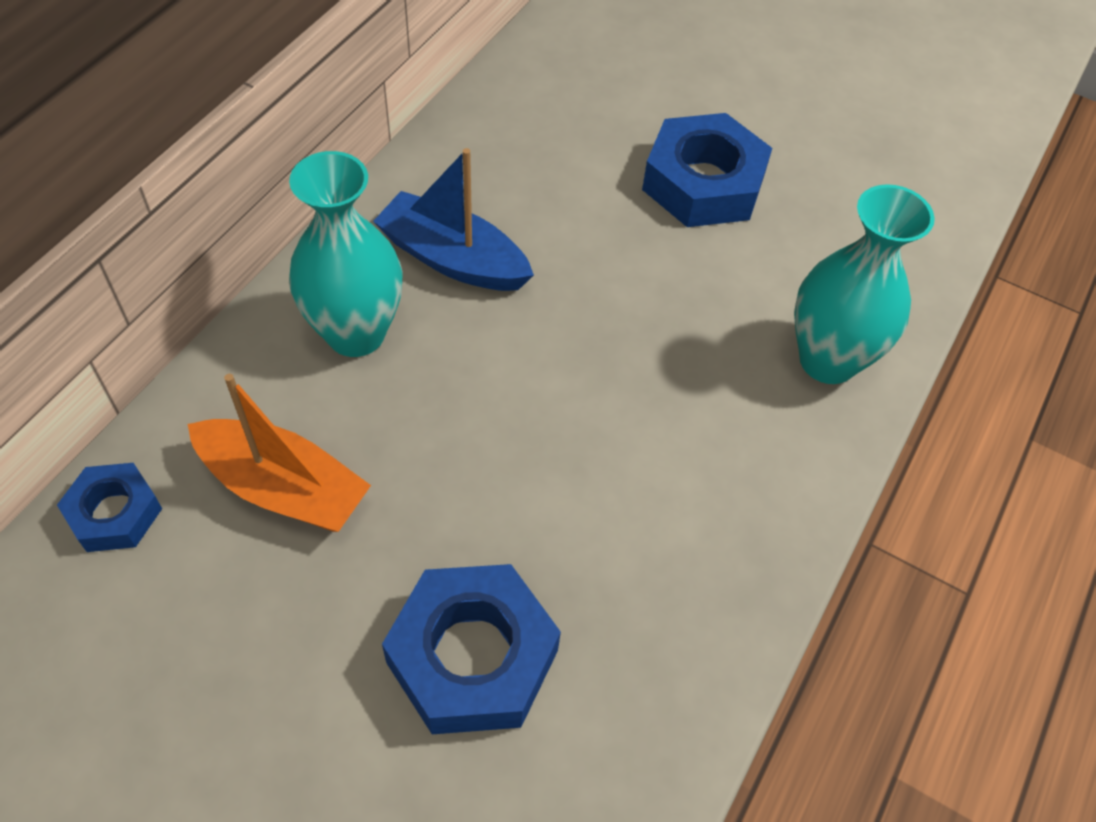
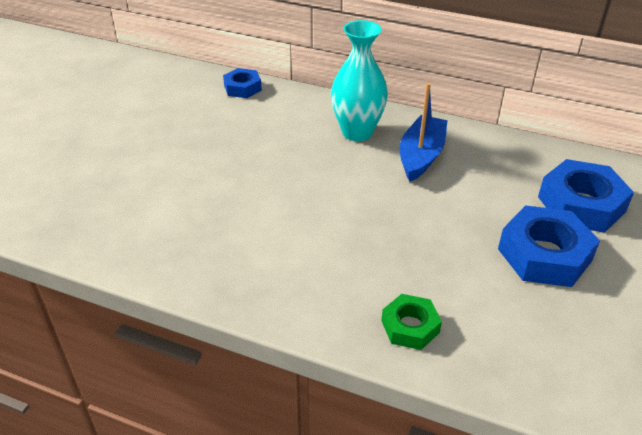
camera: 85 degrees right, 15 degrees down
(283, 488) = (262, 126): orange boat -> none
(472, 656) = (181, 191): blue nut -> blue nut (581, 204)
(828, 360) = (410, 326): turquoise vase -> green nut

